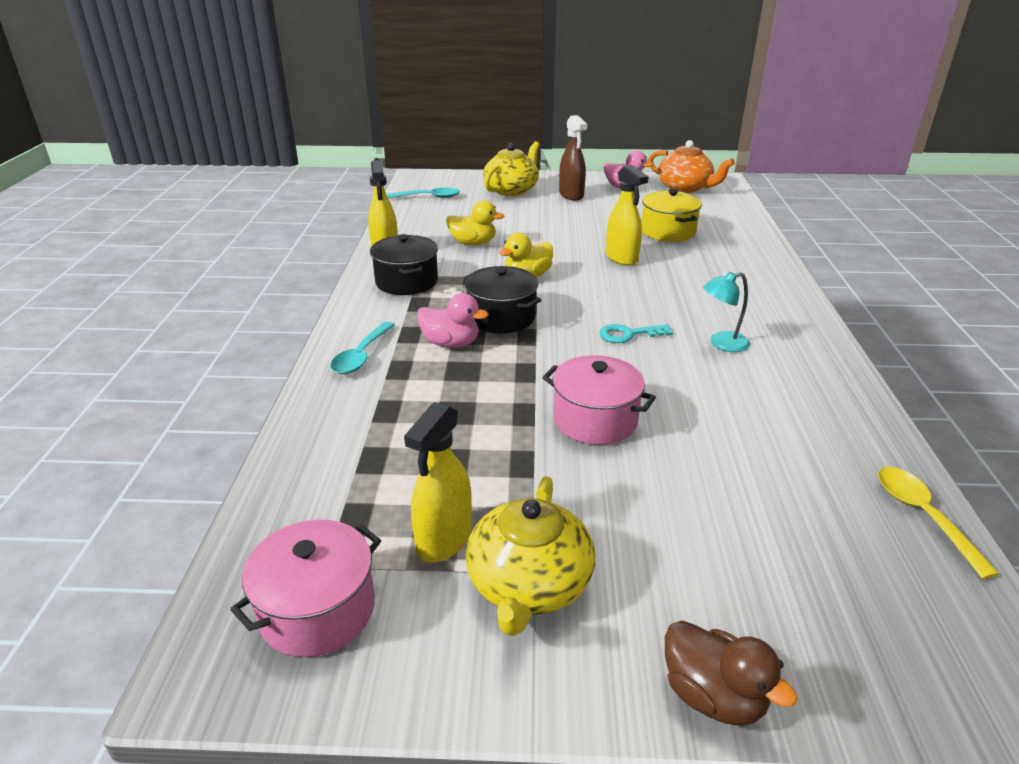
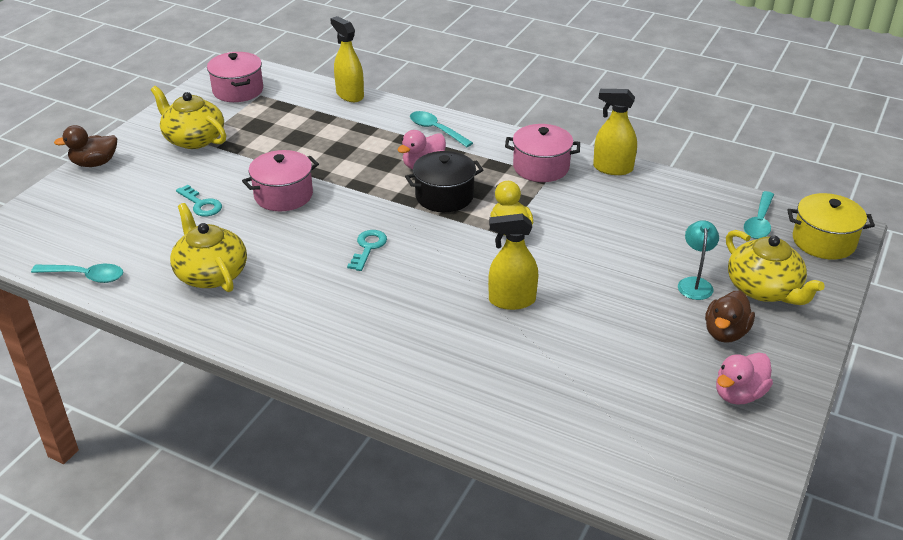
camera: 115 degrees right, 5 degrees up
(406, 282) = (541, 167): black pot -> pink pot
(444, 540) = (243, 125): yellow spray bottle -> yellow spray bottle (350, 95)
(473, 243) = (605, 219): yellow duck -> none
(571, 195) = (725, 333): brown spray bottle -> brown duck
(668, 232) = (561, 365): yellow pot -> yellow pot (823, 241)
(682, 483) = (201, 204): none -> turquoise key
(685, 188) = (715, 460): orange teapot -> none
(722, 344) = (314, 289): turquoise lamp -> turquoise lamp (695, 283)
(783, 414) = (211, 273): none -> yellow teapot
(922, 516) = (85, 276): yellow spoon -> turquoise spoon

